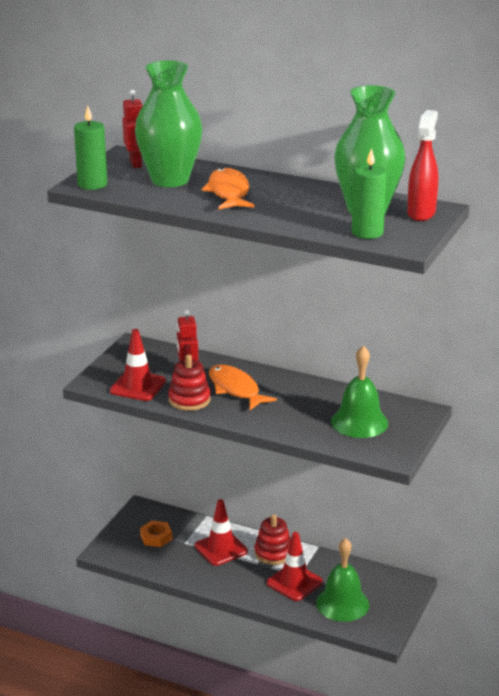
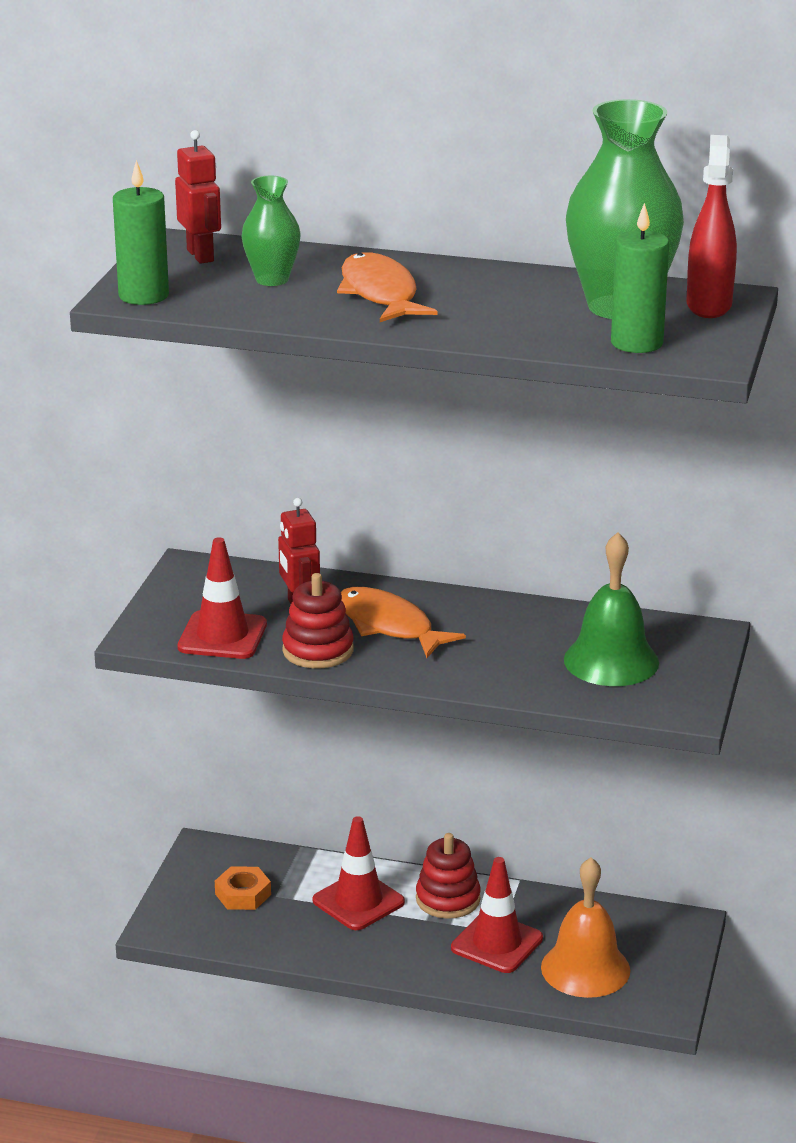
camera: 10 degrees left, 0 degrees up
(170, 180) = (272, 279): green vase -> green vase, size x0.52
(342, 603) = (585, 968): green bell -> orange bell

